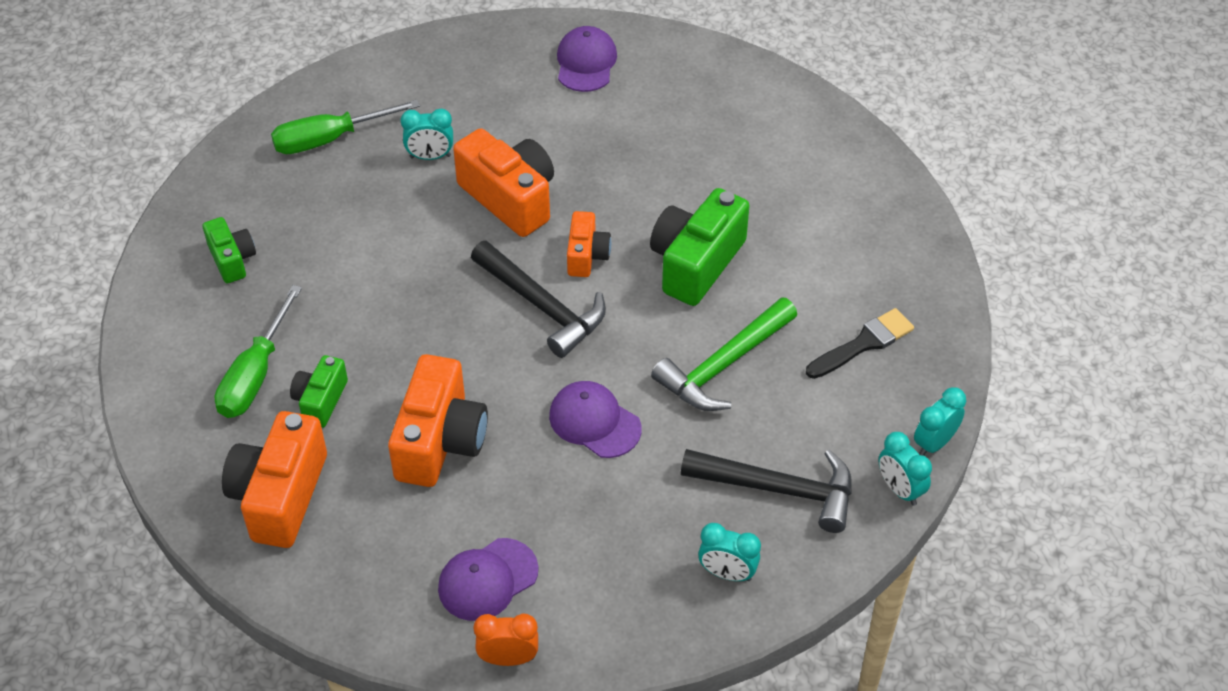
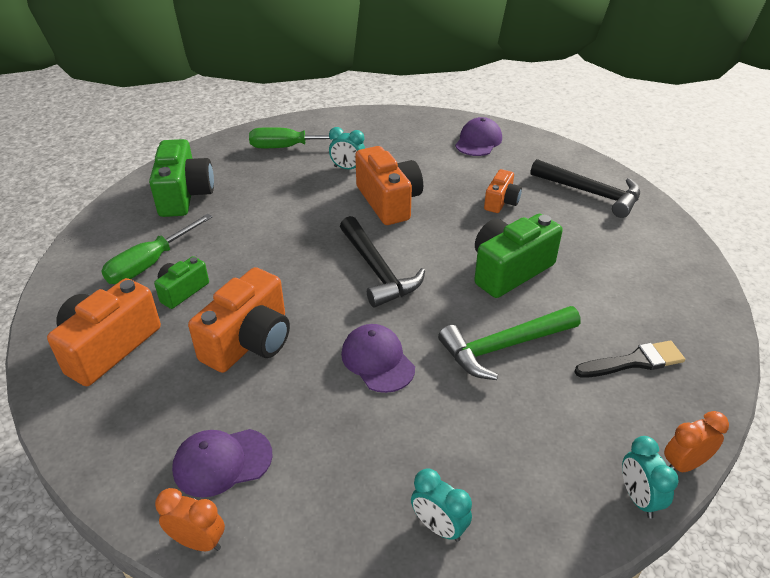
camera: 20 degrees right, 10 degrees down
(232, 259) = (184, 195): green camera -> green camera, size x1.78
(586, 255) = (426, 247): orange camera -> orange camera (501, 202)
(780, 489) = (518, 463): black hammer -> black hammer (591, 193)
(934, 443) = (684, 464): turquoise clock -> orange clock

